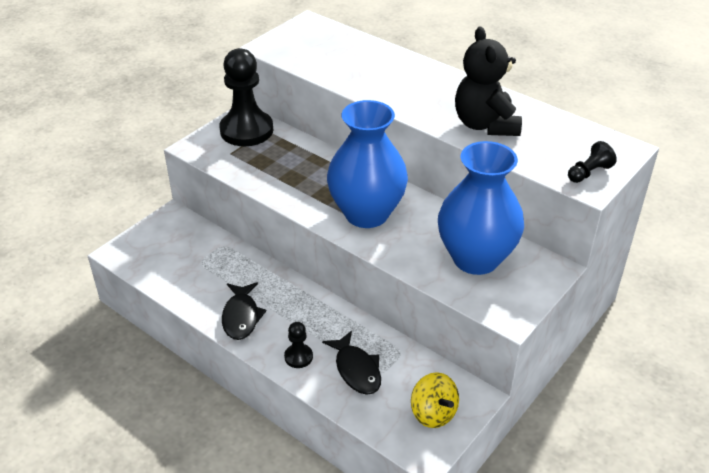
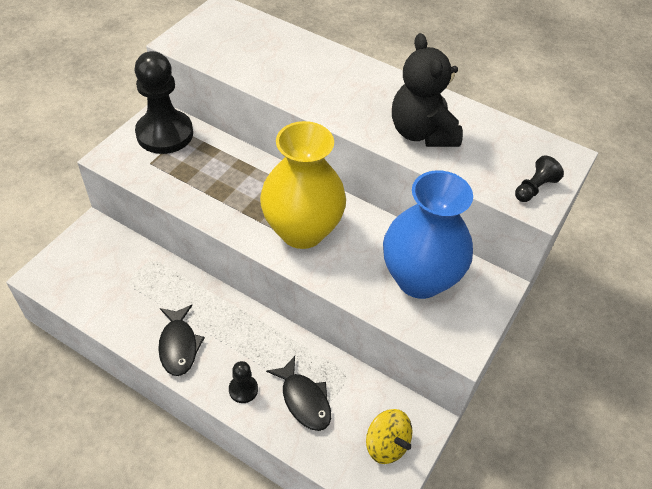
camera: 10 degrees left, 10 degrees up
(366, 214) = (302, 231): blue vase -> yellow vase

